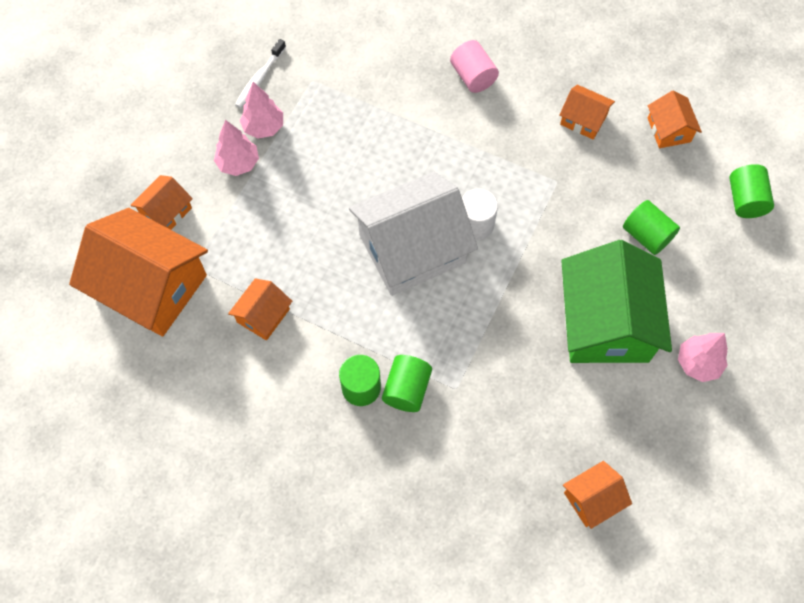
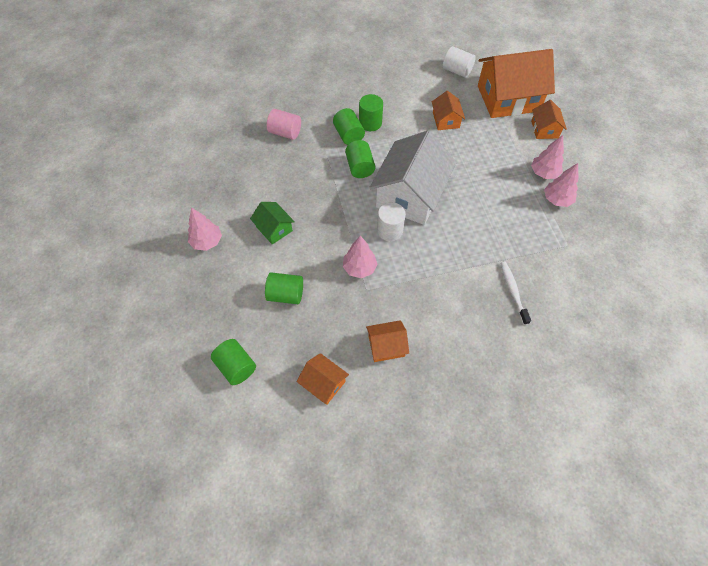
camera: 140 degrees right, 5 degrees down
(158, 383) = (457, 71): none -> white cylinder
(259, 78) = (595, 224): white toothbrush -> white toothbrush (513, 291)
(436, 329) = (360, 167): none -> green cylinder
(473, 77) = (483, 322): pink cylinder -> pink cylinder (285, 132)
(545, 208) = (359, 268): none -> pink tree
(592, 499) = (223, 149): orange house -> none
(605, 322) = (274, 229): green house -> green house, size x0.47

